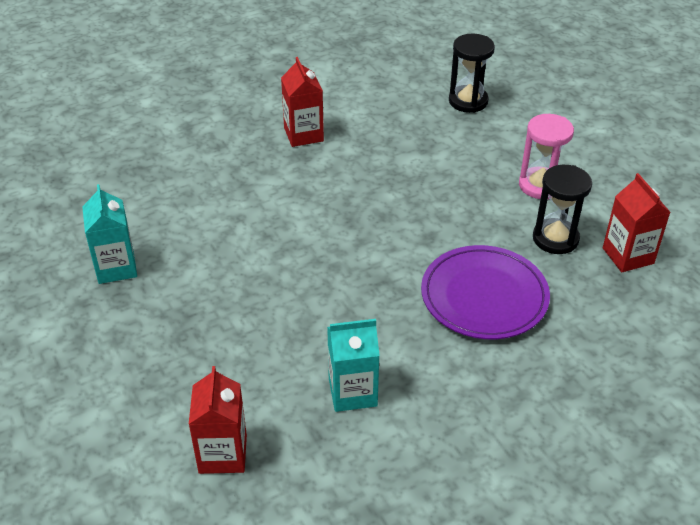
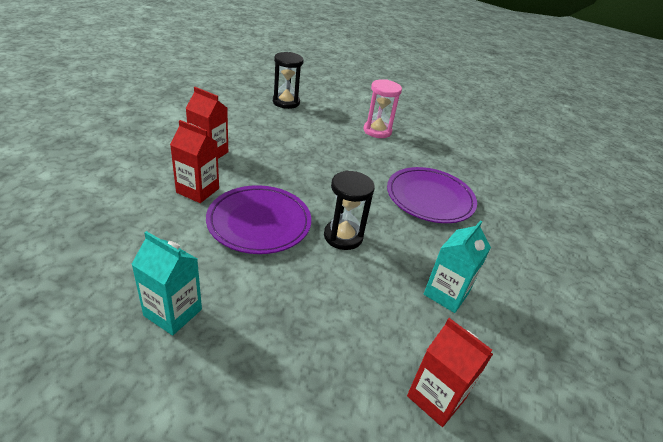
camera: 50 degrees left, 5 degrees down
(265, 229) = (259, 222): none -> purple plate
(555, 238) = (419, 153): black hourglass -> black hourglass (343, 236)
(628, 256) = (456, 148): red carton -> red carton (197, 190)

